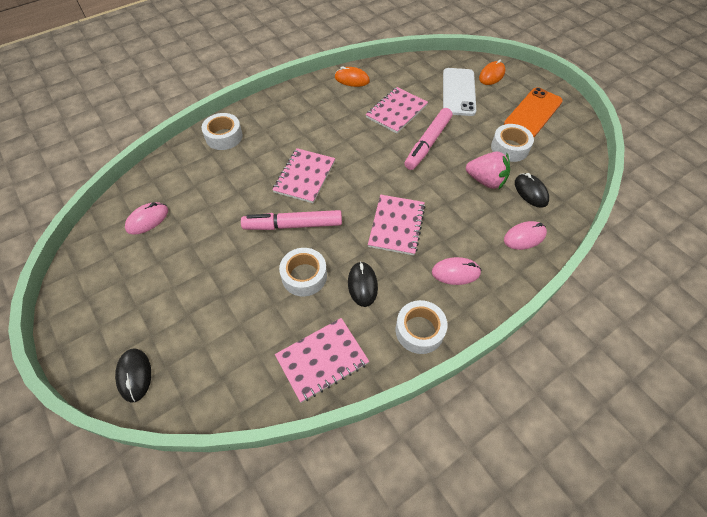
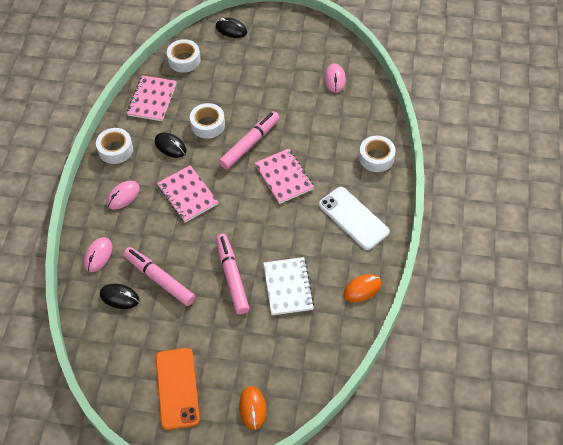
camera: 135 degrees right, 0 degrees up
(396, 111) = (288, 287): pink notebook -> white notebook
(458, 92) = (261, 356): white phone -> white phone (353, 218)
(486, 181) = (159, 279): pink strawberry -> pink marker
(509, 148) = (166, 328): white tape -> white tape (184, 60)

